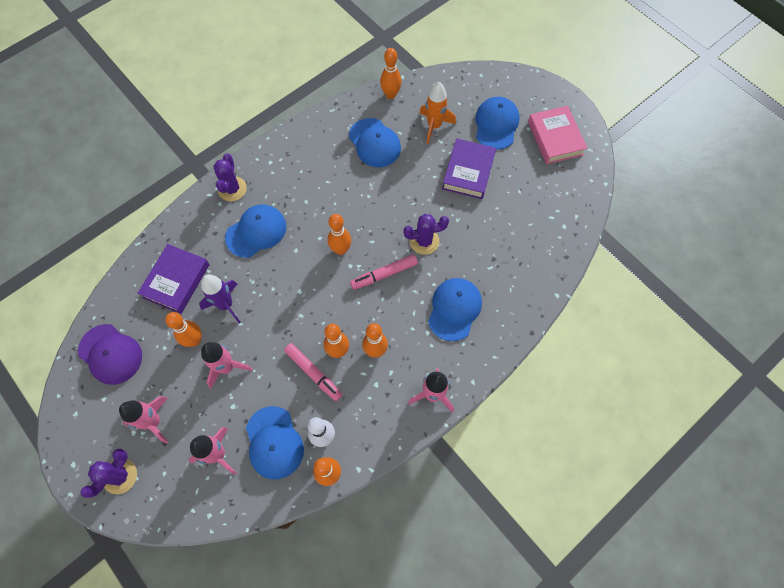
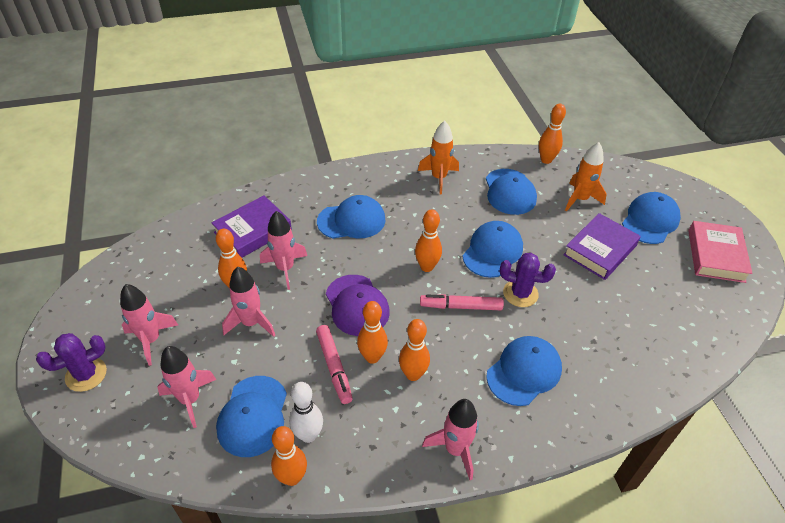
camera: 25 degrees right, 20 degrees down
(110, 354) = (154, 265): purple cap -> purple cap (357, 305)
(226, 305) = (285, 268): purple rocket -> pink rocket
(232, 189) = (350, 179): purple cactus -> none
(308, 154) = (439, 178): none -> orange rocket
(386, 210) = (492, 251): none -> blue cap

